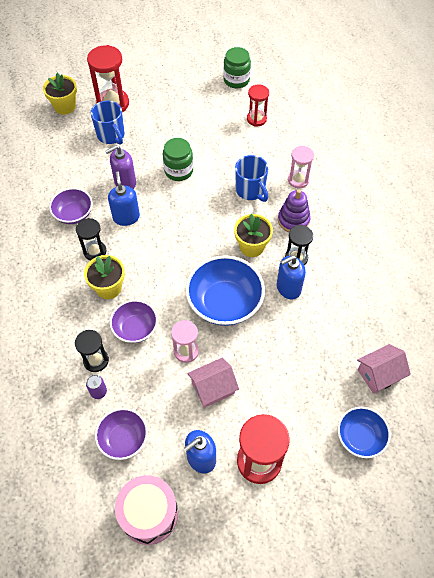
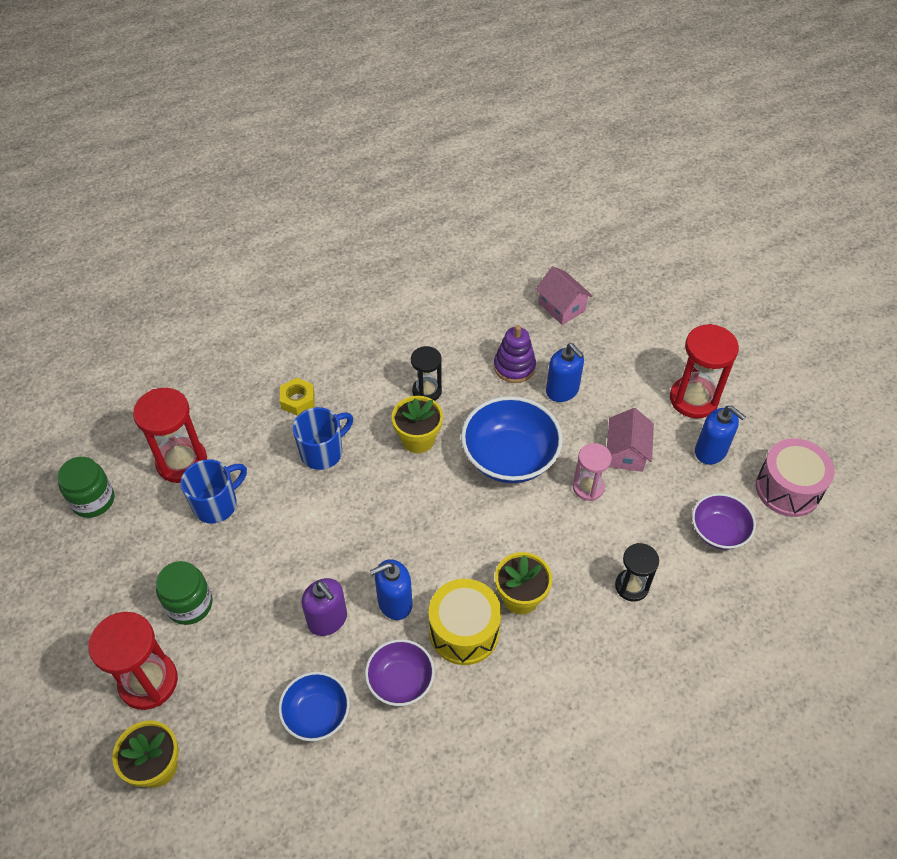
camera: 100 degrees left, 5 degrees down
(95, 251) = (464, 631): black hourglass -> yellow drum
(98, 392) = (671, 572): purple can -> none
(111, 135) = (227, 665): blue mug -> blue mug (217, 504)
(135, 328) = (573, 550): purple bowl -> none
(178, 171) = (295, 549): green jar -> green jar (189, 604)
(213, 388) = (626, 452): pink house -> pink house turned 45 degrees clockwise
(256, 119) = (182, 462): red hourglass -> red hourglass, size x1.63
(288, 288) = (473, 395): blue soap dispenser -> blue soap dispenser (562, 390)
(293, 220) = (367, 399): purple stacking toy -> purple stacking toy (514, 367)
(298, 180) = (298, 400): pink hourglass -> yellow nut
(360, 437) = (636, 319): blue bowl -> blue bowl (316, 714)

